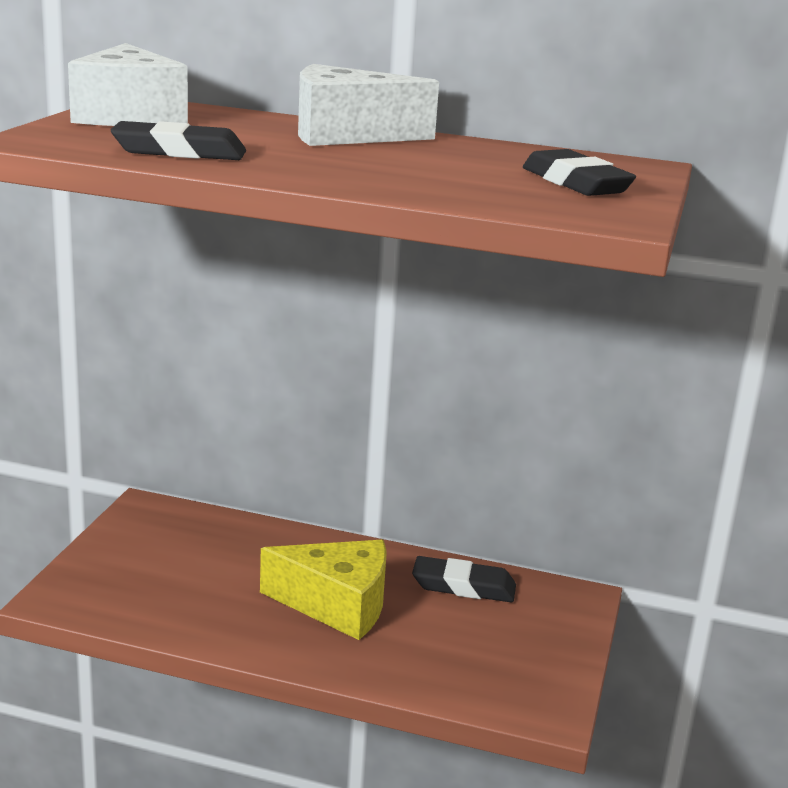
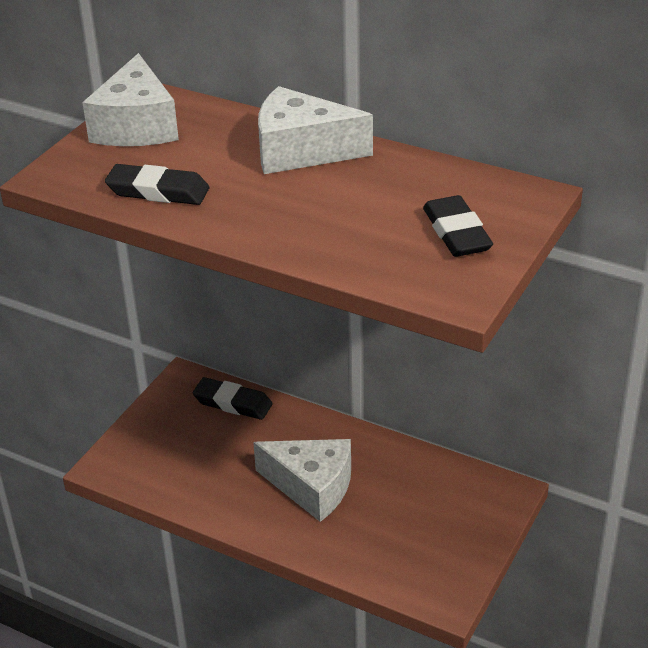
camera: 15 degrees right, 15 degrees up
(337, 605) = (312, 487): yellow cheese -> white cheese
(463, 586) = (416, 475): black eraser -> black eraser (232, 403)

